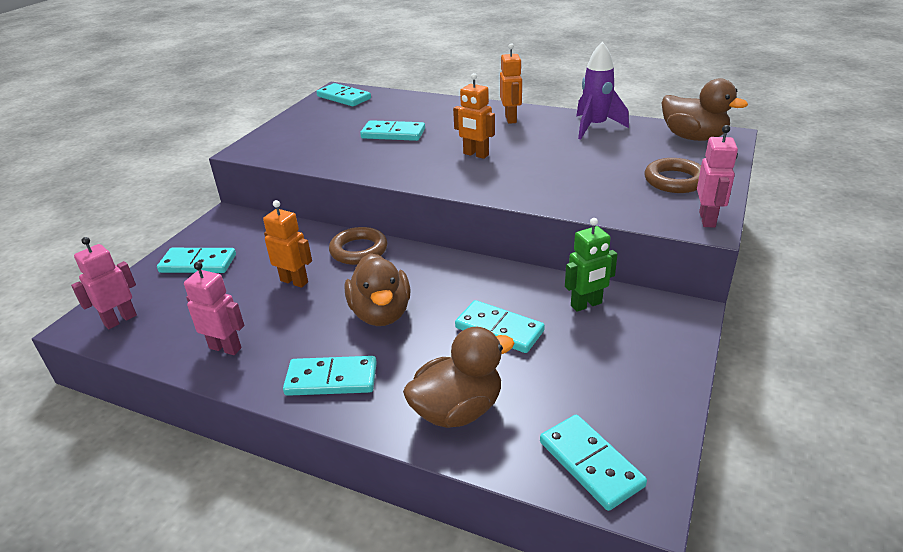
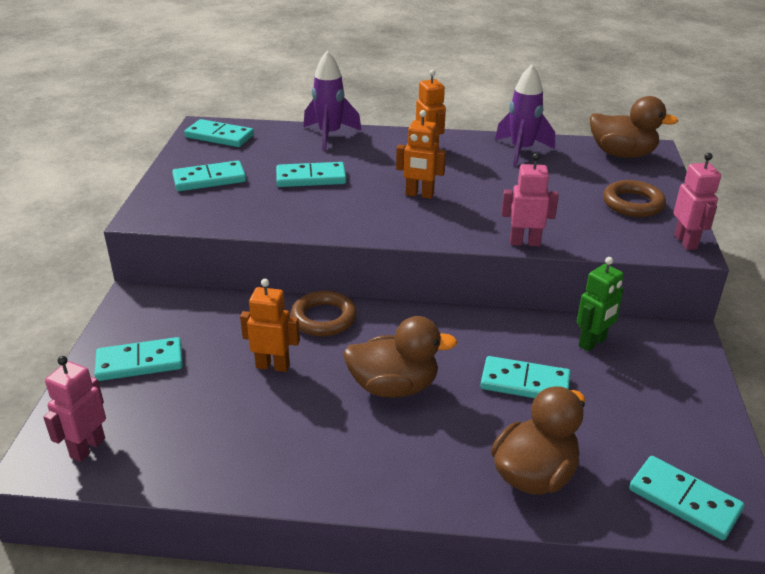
camera: 20 degrees left, 0 degrees up
(225, 348) = (243, 457): pink robot -> pink robot (524, 242)
(331, 379) = (386, 469): turquoise domino -> turquoise domino (209, 179)
(381, 313) = (394, 387): brown duck -> brown duck turned 60 degrees counterclockwise
(432, 103) = (329, 135): none -> purple rocket

